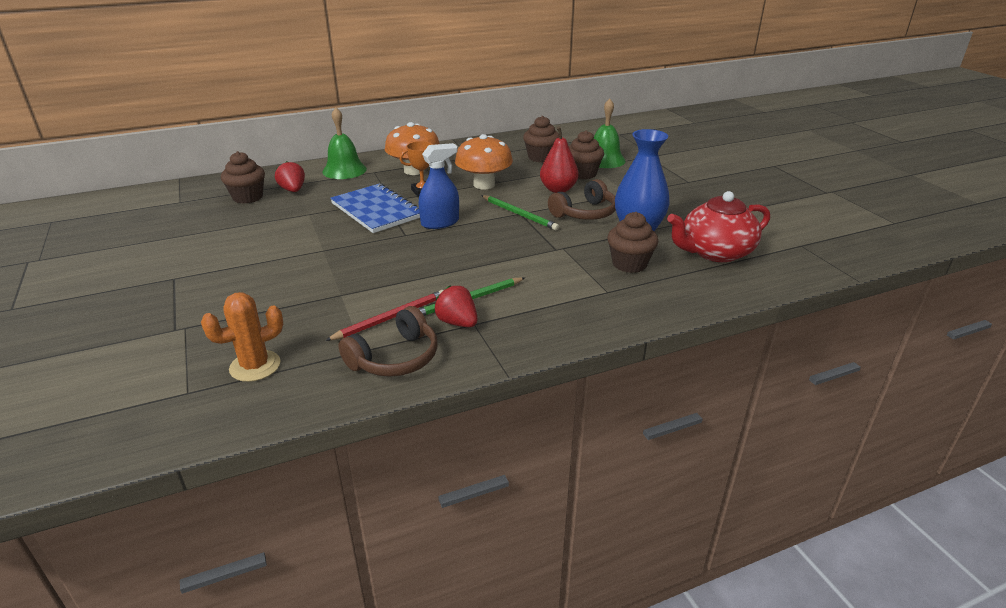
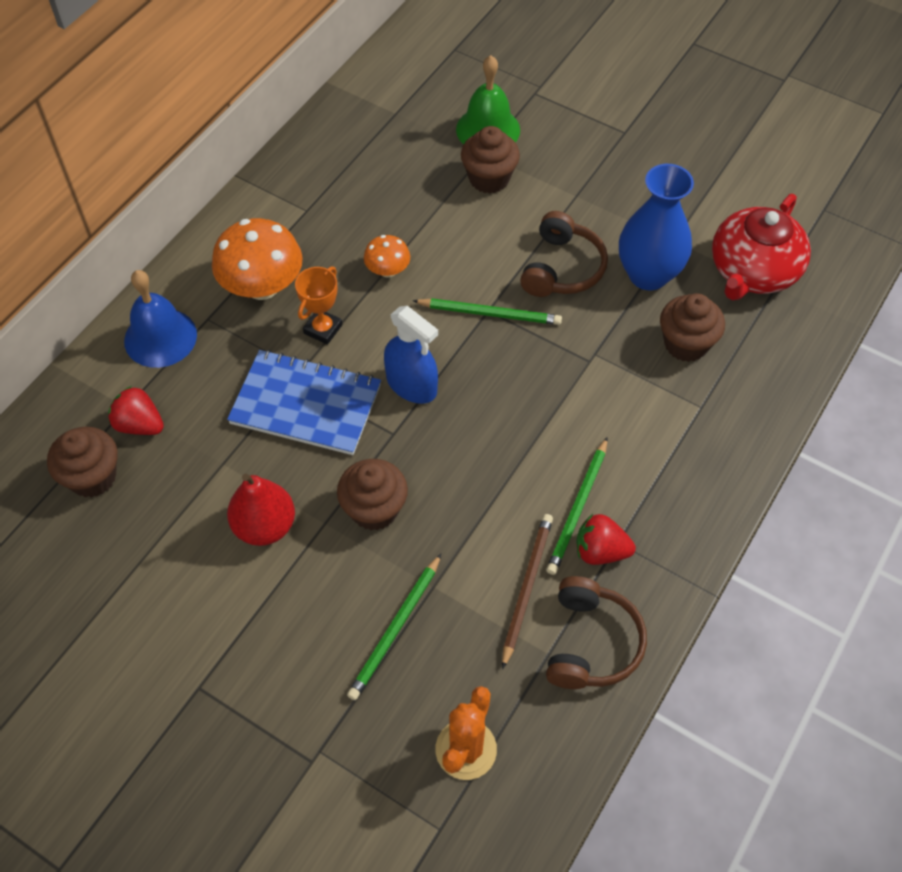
camera: 35 degrees left, 25 degrees up
(296, 301) = (395, 629): none -> green pencil
(344, 170) = (160, 337): green bell -> blue bell
(391, 318) = (526, 588): red pencil -> brown pencil
(440, 222) = (411, 385): blue spray bottle -> blue spray bottle turned 105 degrees clockwise
(484, 184) = (387, 270): orange mushroom -> orange mushroom, size x0.53
(541, 157) = (402, 164): brown cupcake -> brown cupcake (374, 509)
(558, 189) = (489, 232): red pear -> red pear (265, 526)

